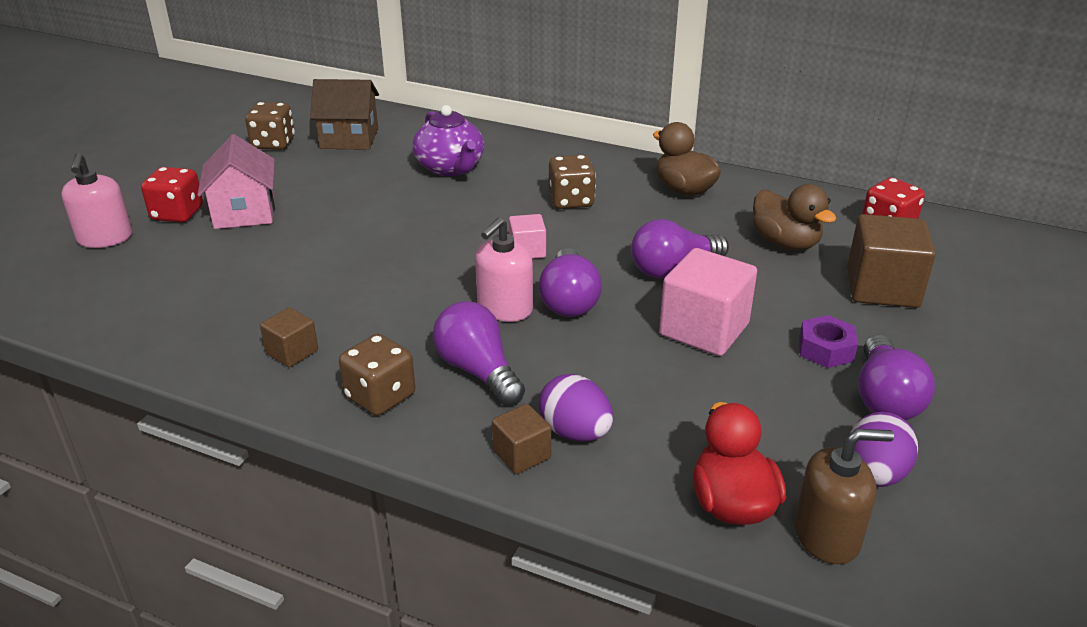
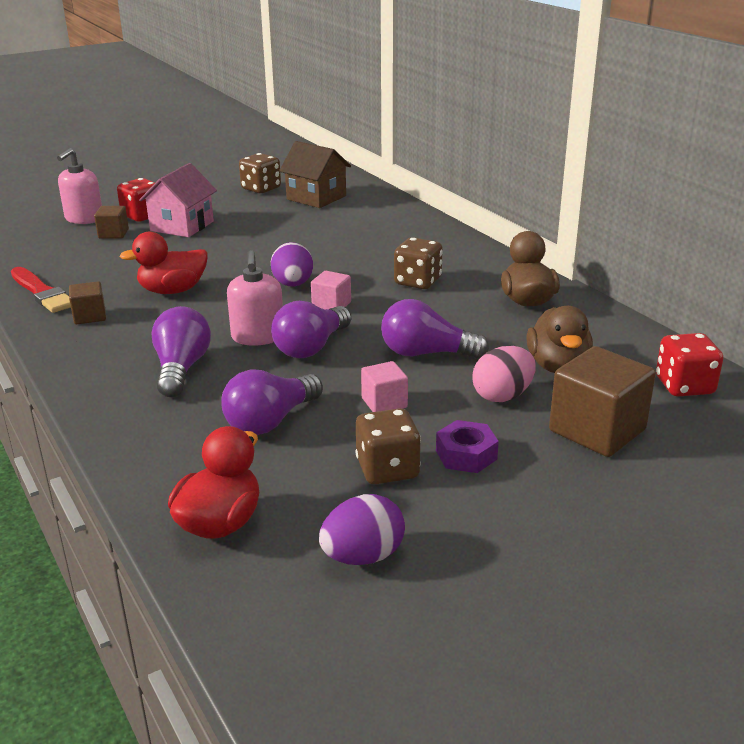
camera: 35 degrees right, 5 degrees down
(189, 345) = (42, 292): none -> red brush
(344, 290) = (172, 291): none -> red duck
(380, 396) = (101, 360): brown dice -> brown dice (387, 469)
(450, 168) = (359, 235): purple teapot -> none
(504, 309) = (258, 337): pink soap dispenser -> pink soap dispenser turned 75 degrees counterclockwise
(521, 454) = (131, 429): brown cube -> brown cube (113, 234)
(575, 432) = (185, 431): purple egg -> purple egg (293, 284)
(704, 329) = (384, 403): pink cube -> pink cube, size x0.53
(781, 285) = (502, 396): none -> pink egg
(827, 536) = (256, 577): brown soap dispenser -> none
(884, 398) = (461, 509): purple light bulb -> purple light bulb (270, 421)

